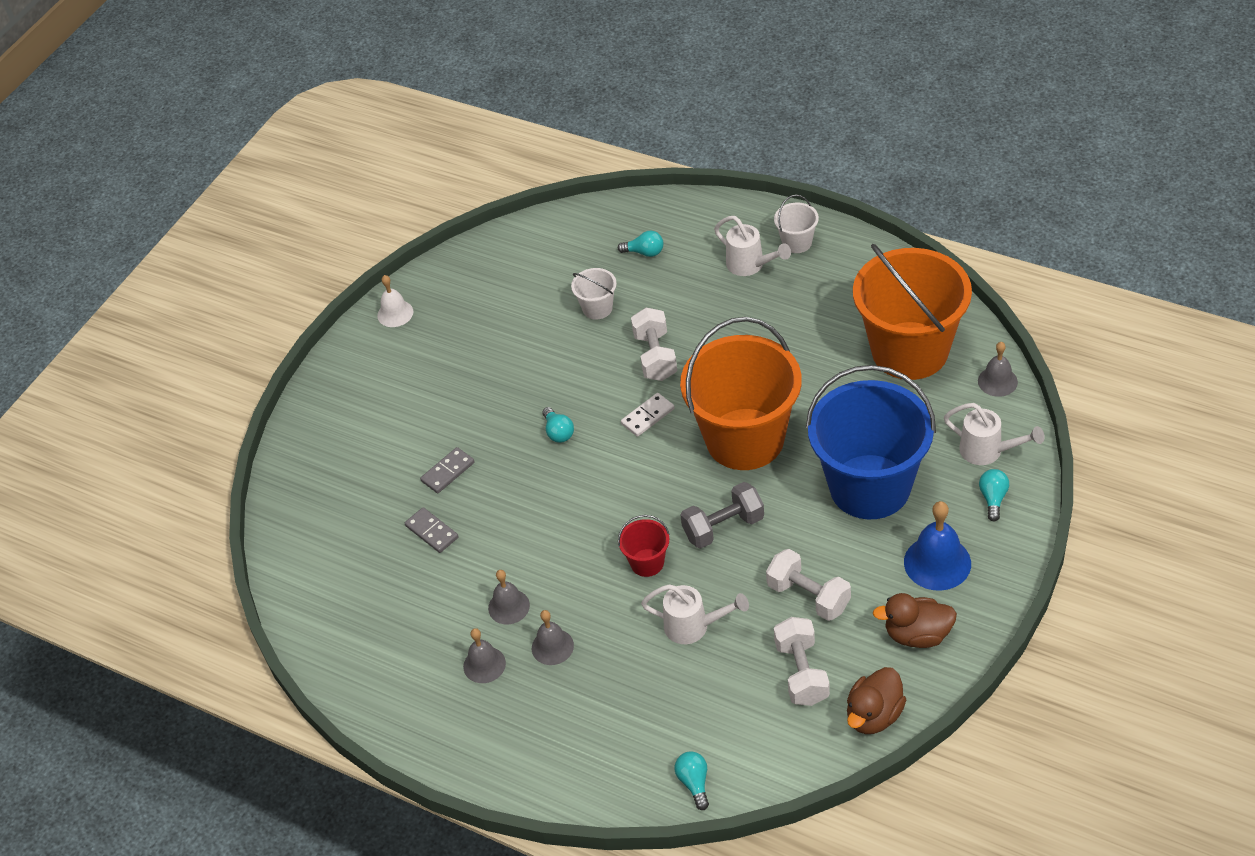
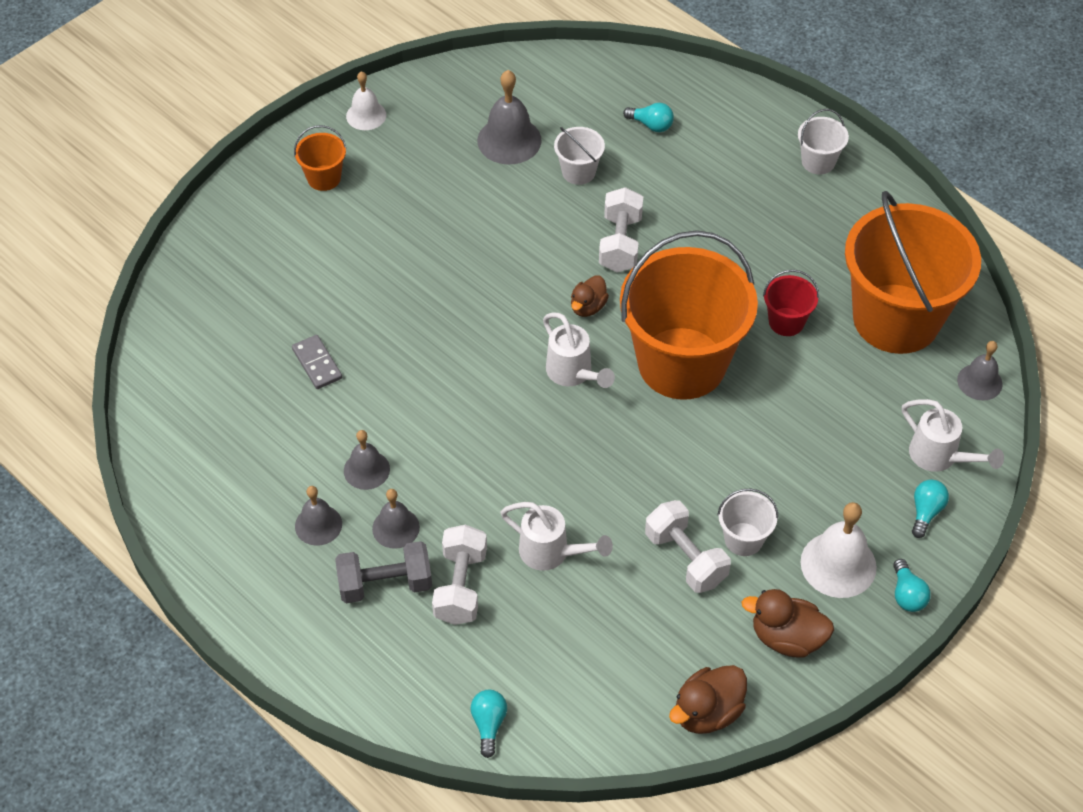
camera: 10 degrees right, 5 degrees up
(378, 376) = (324, 178): none -> orange bucket
(447, 472) = (357, 304): grey domino -> none
(527, 299) = (509, 140): none -> grey bell
(558, 432) = (488, 296): turquoise light bulb -> turquoise light bulb (907, 594)
(647, 563) = (528, 467): red bucket -> red bucket (786, 322)
(648, 416) = (588, 307): white domino -> brown duck
(723, 527) = (623, 453): grey dumbbell -> grey dumbbell (385, 584)
(750, 266) = (758, 173): white watering can -> white watering can (573, 374)
(802, 672) = (647, 640): white dumbbell -> white dumbbell (460, 586)
(851, 566) = (743, 539): none -> white bucket
(870, 487) = (796, 457): blue bucket -> none
(937, 562) = (838, 564): blue bell -> white bell

